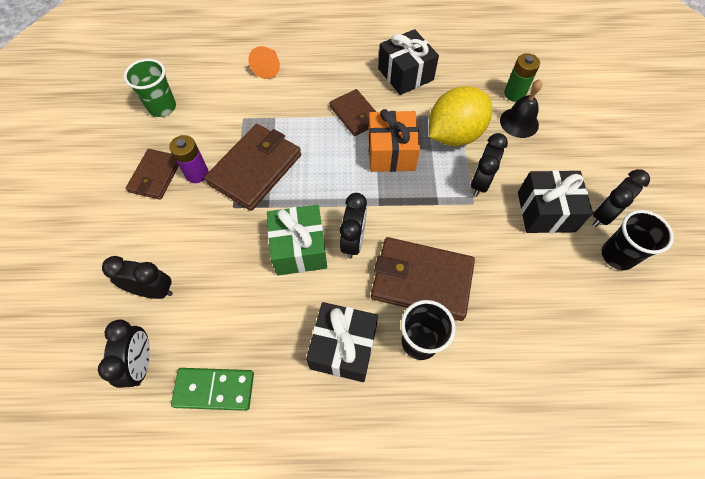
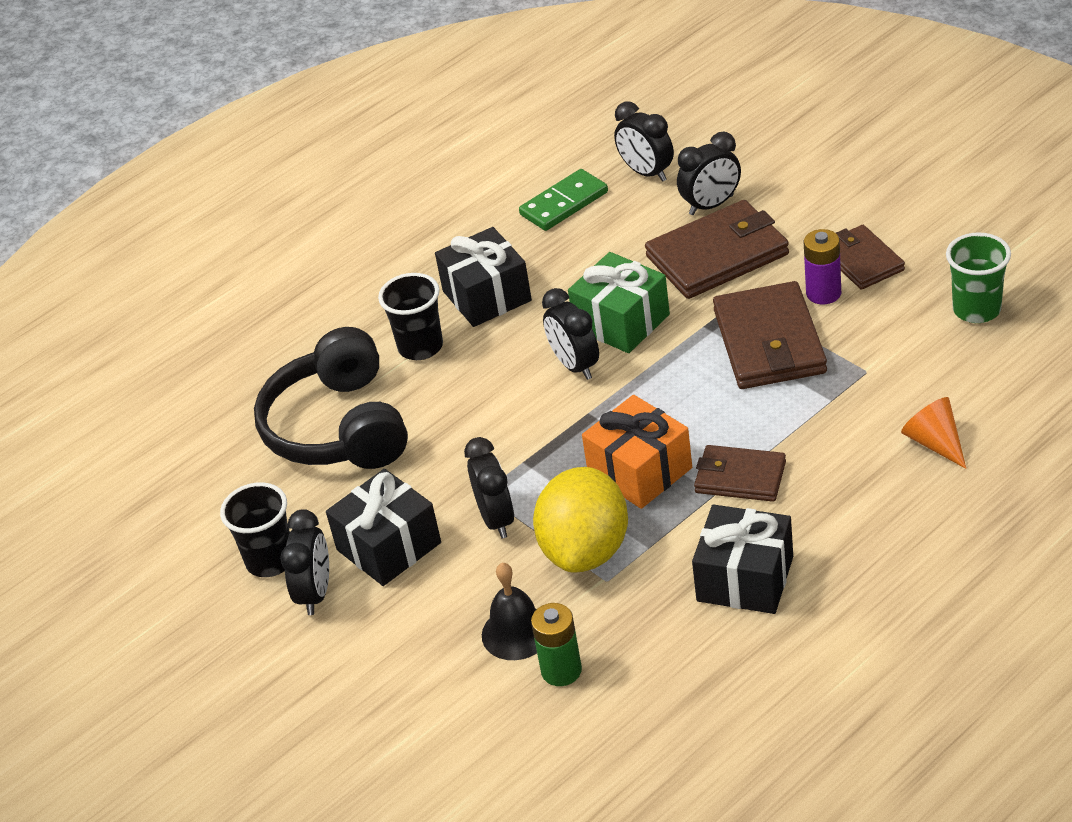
camera: 145 degrees right, 20 degrees down
(421, 280) = (467, 388): brown wallet -> brown wallet (717, 255)
(517, 320) = (339, 427): none -> black headphones

